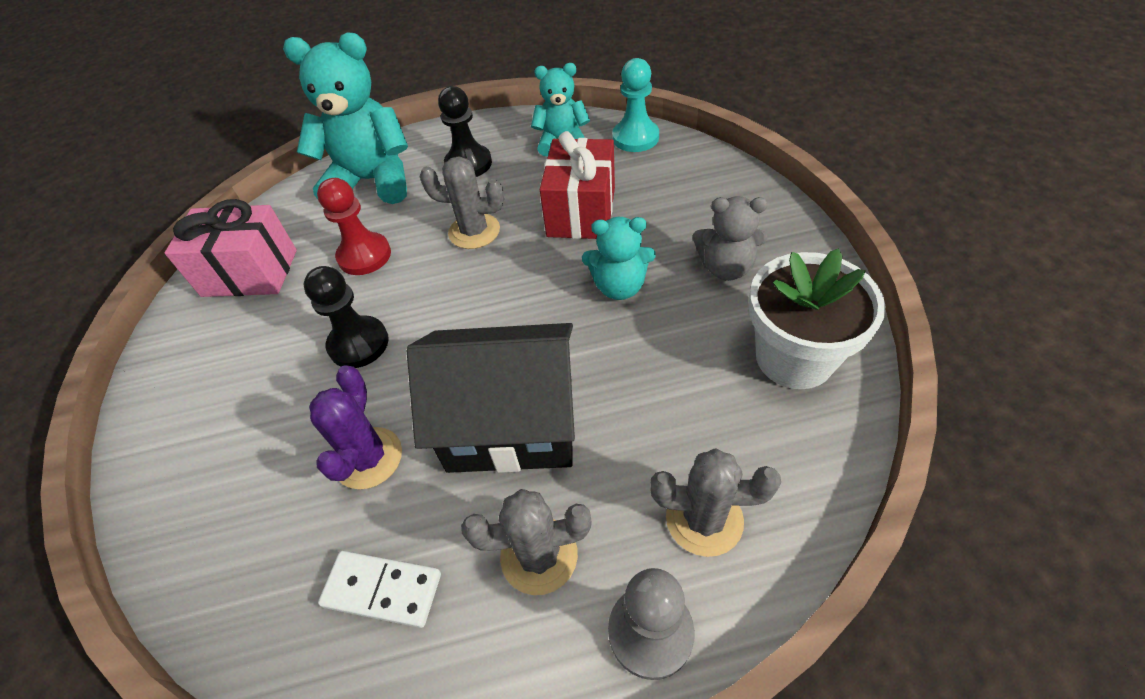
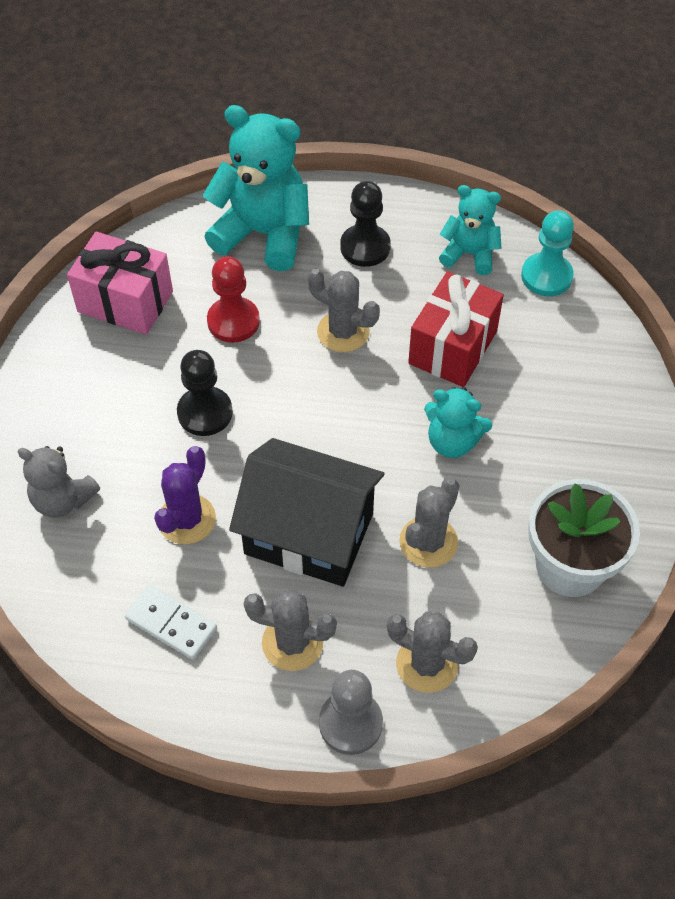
camera: 15 degrees right, 5 degrees up
(641, 386) = (428, 542): none -> grey cactus
(726, 268) = (558, 459): grey teddy bear -> grey teddy bear (62, 499)

